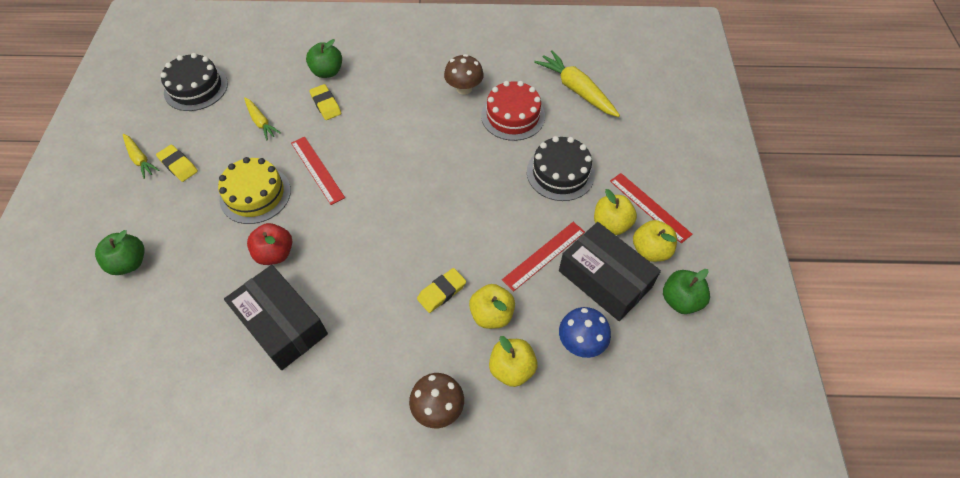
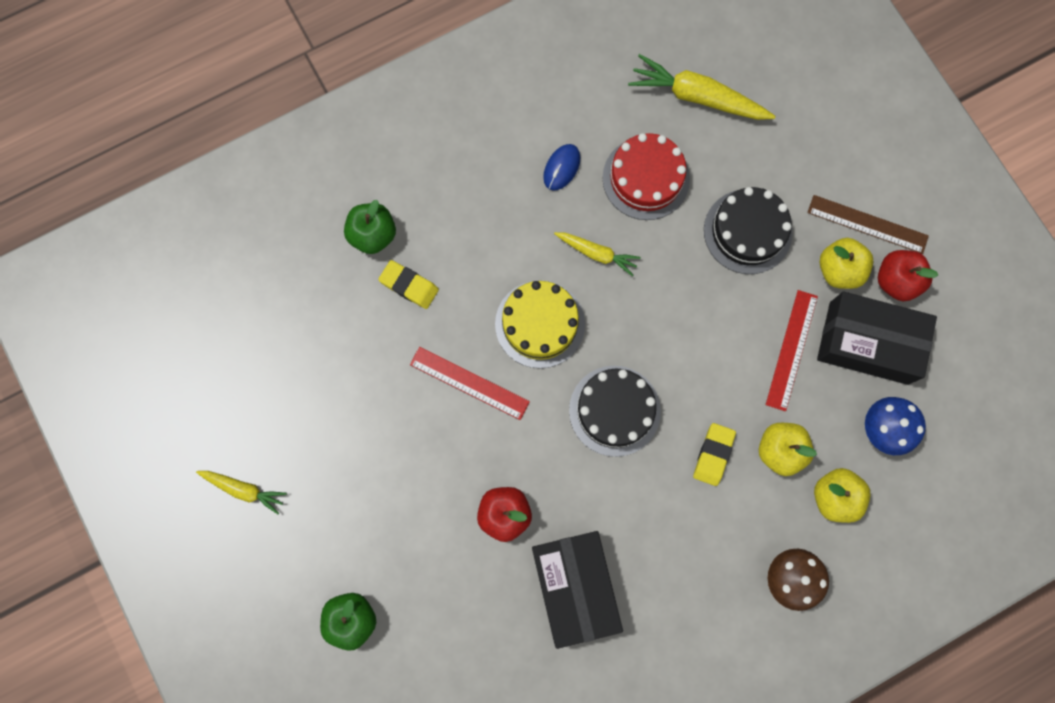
camera: 30 degrees left, 20 degrees up
(178, 165) = (298, 471): yellow eraser -> none
(196, 88) = (222, 352): black cake -> black cake (614, 410)
(255, 194) = (423, 456): yellow cake -> yellow cake (540, 324)
(261, 122) = (349, 356): yellow carrot -> yellow carrot (597, 254)
(282, 324) = (575, 587): black box -> black box turned 60 degrees clockwise
(464, 88) = (561, 168): brown mushroom -> blue mouse
(649, 207) = (867, 224): red ruler -> brown ruler
(650, 250) = (896, 281): yellow apple -> red apple
(680, 300) = (955, 324): green apple -> none

